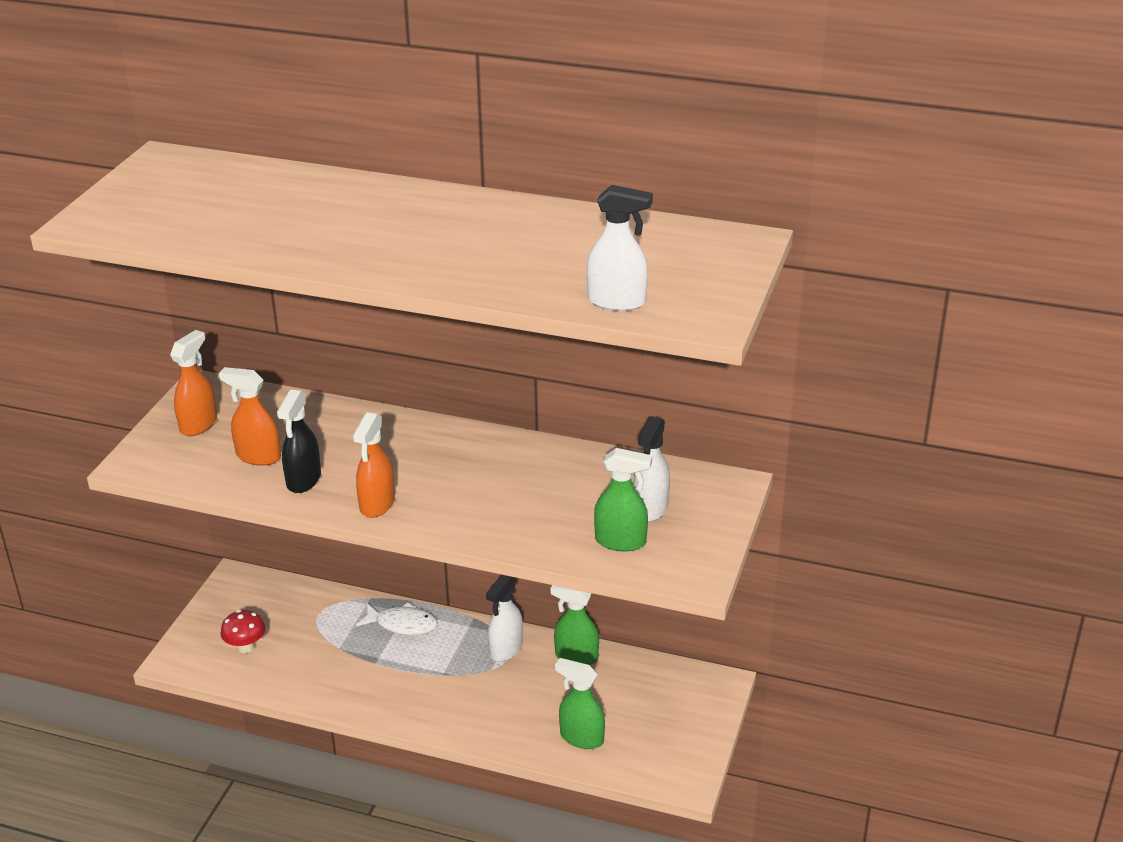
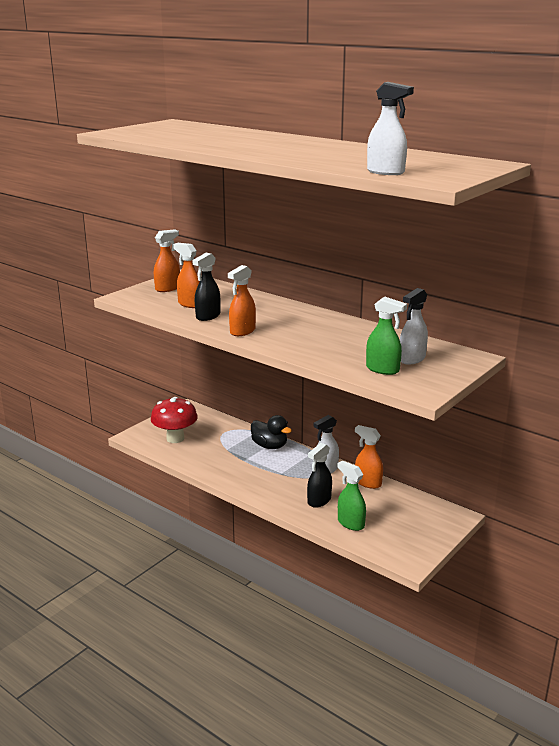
camera: 20 degrees right, 10 degrees down
(245, 647) = (175, 438): red mushroom -> red mushroom, size x1.72
(402, 624) = (269, 446): white fish -> black duck
(520, 709) = (319, 501): none -> black spray bottle
(576, 657) = (367, 483): green spray bottle -> orange spray bottle

